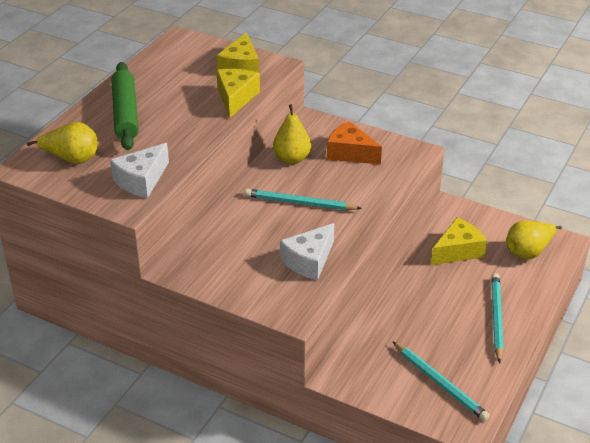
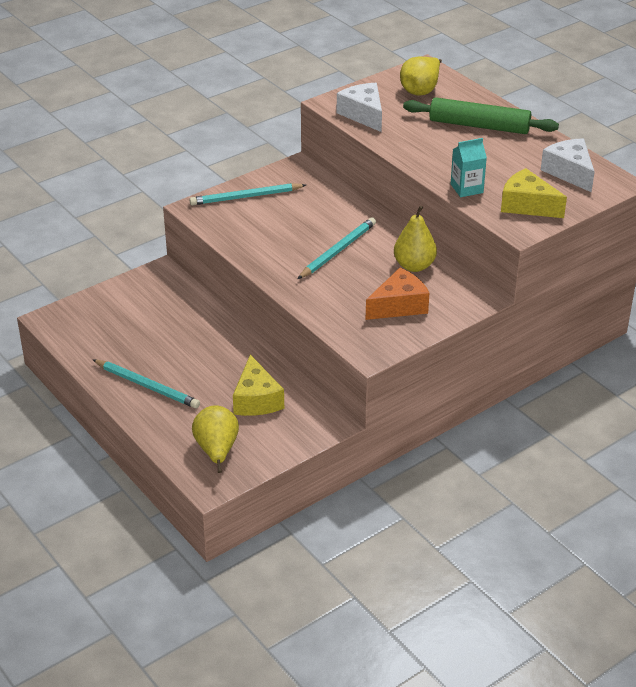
camera: 115 degrees right, 0 degrees up
(236, 98) = (466, 188): yellow cheese -> turquoise carton
(309, 261) = (252, 233): white cheese -> white cheese (569, 172)
(440, 383) = (105, 322): turquoise pencil -> turquoise pencil (246, 197)

